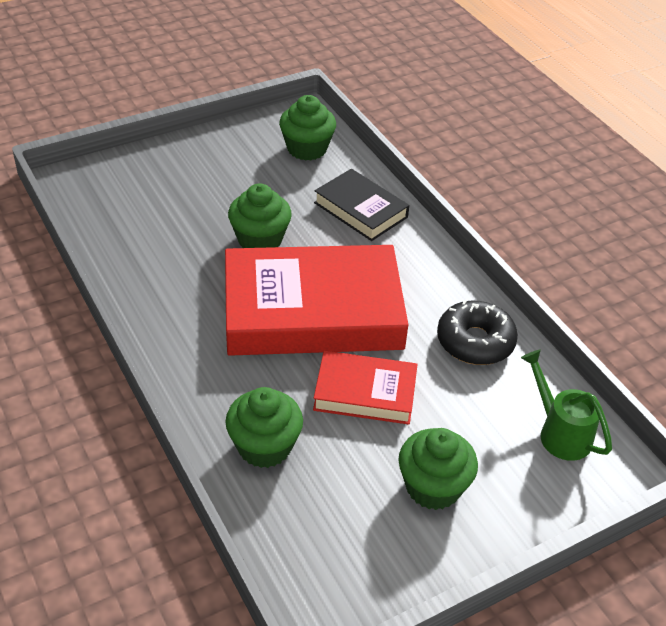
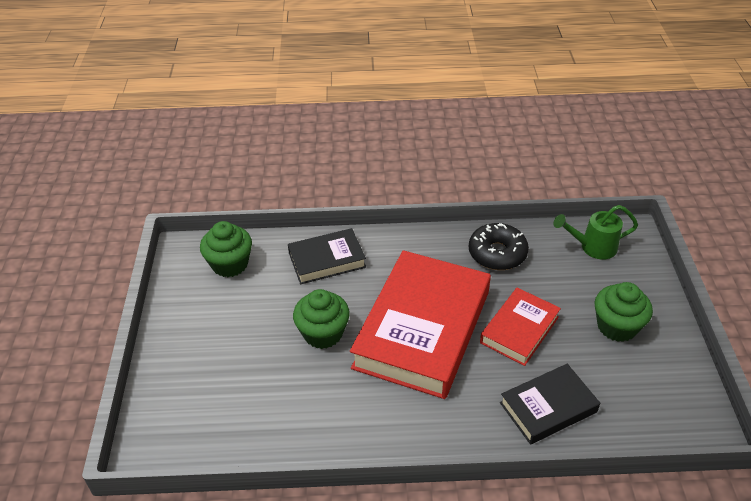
camera: 60 degrees left, 0 degrees up
(264, 446) = (548, 407): green cupcake -> black book

